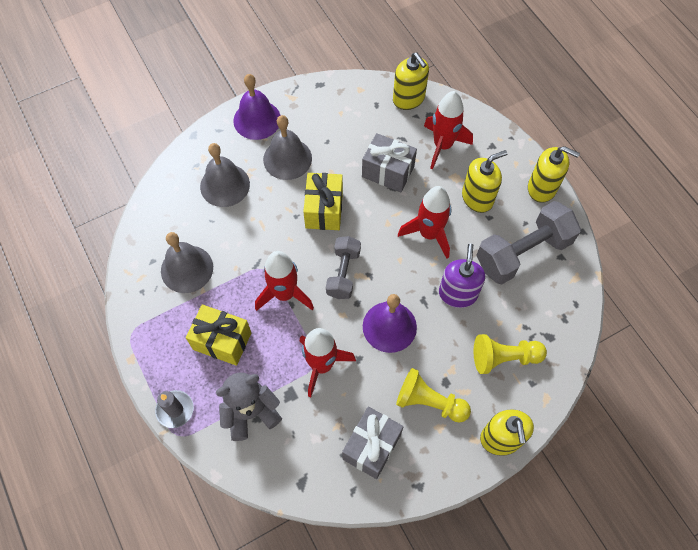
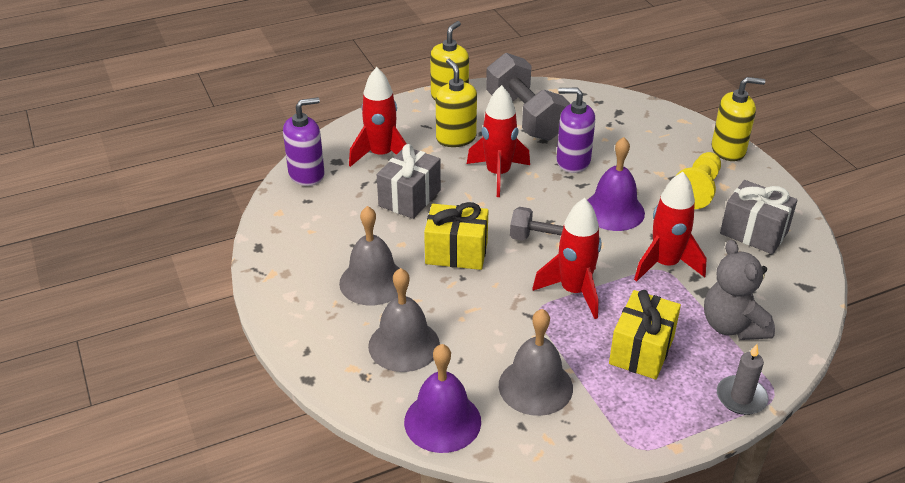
camera: 85 degrees left, 25 degrees down
(257, 119) = (299, 309): purple bell -> purple bell (442, 421)
(408, 99) = (307, 174): yellow soap dispenser -> purple soap dispenser
(504, 358) = (643, 140): yellow pawn -> none

